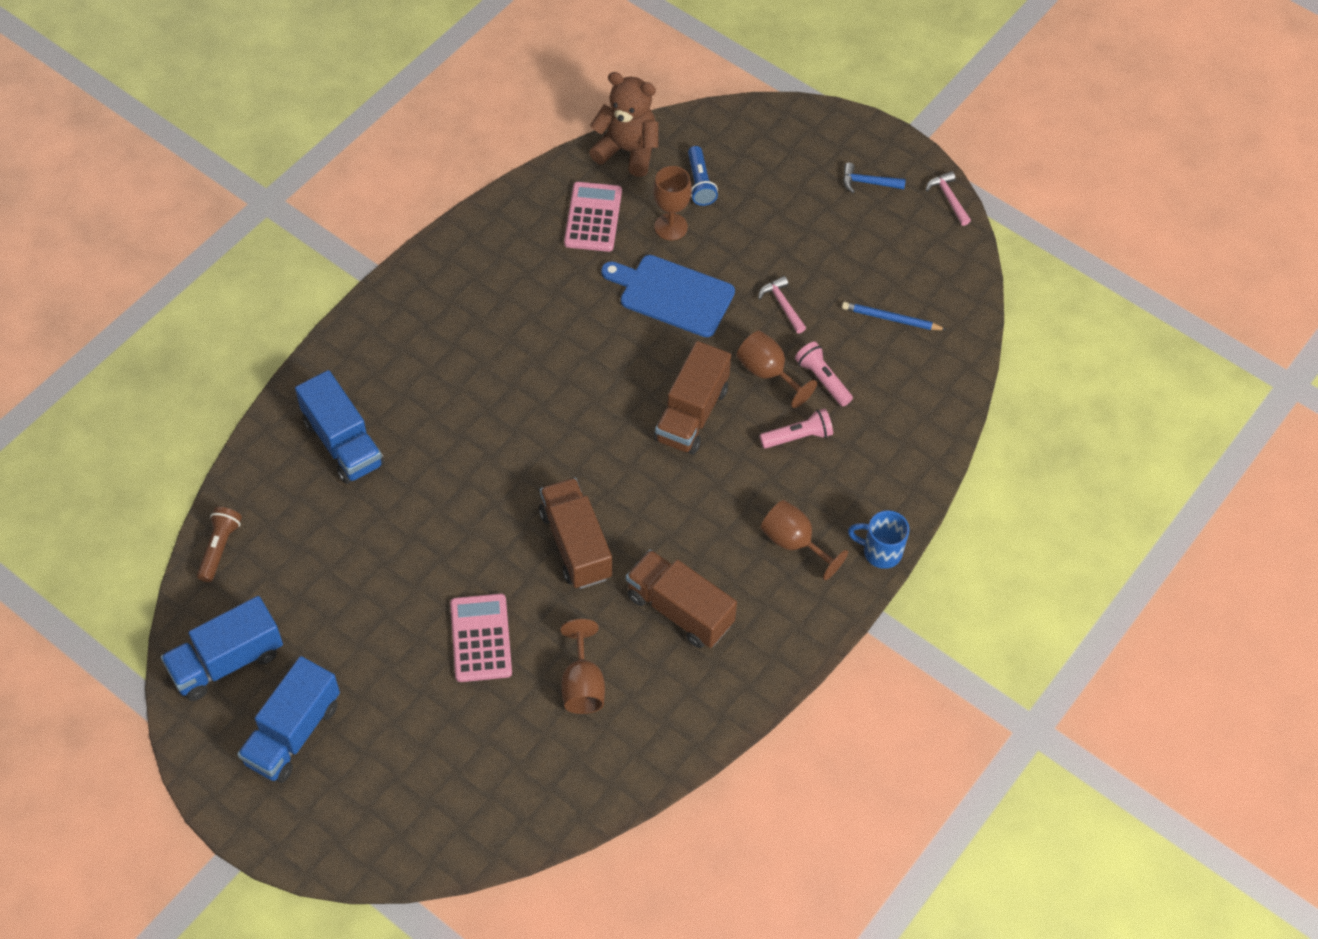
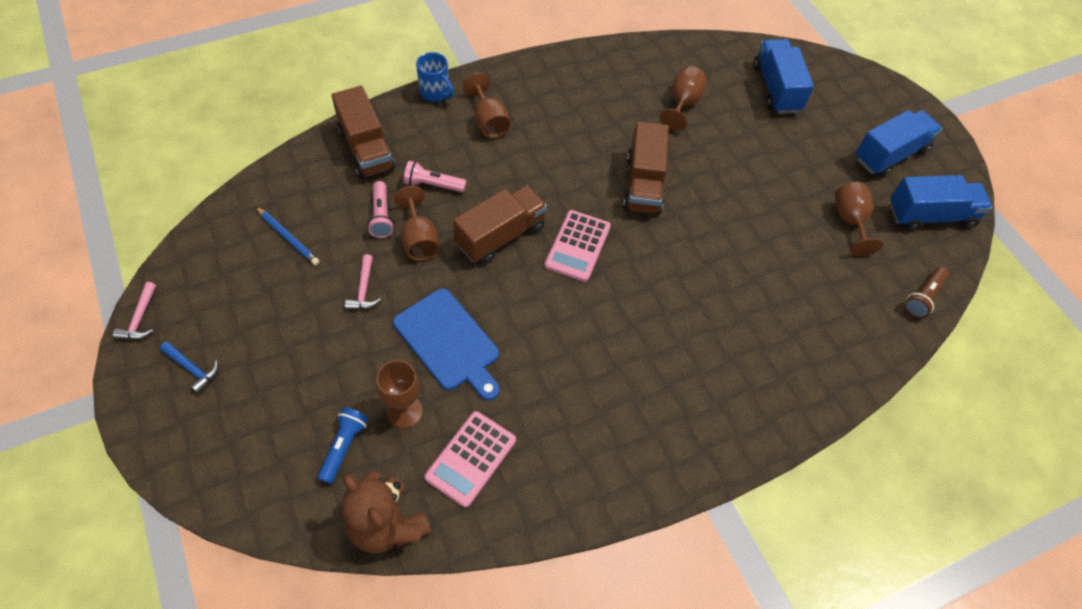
camera: 155 degrees left, 0 degrees up
(322, 608) = (850, 221): none -> brown goblet
(343, 443) = (798, 339): blue truck -> blue truck (776, 89)
(481, 638) = (739, 156): pink calculator -> pink calculator (577, 246)
(679, 610) = (593, 117): brown truck -> brown truck (366, 149)

